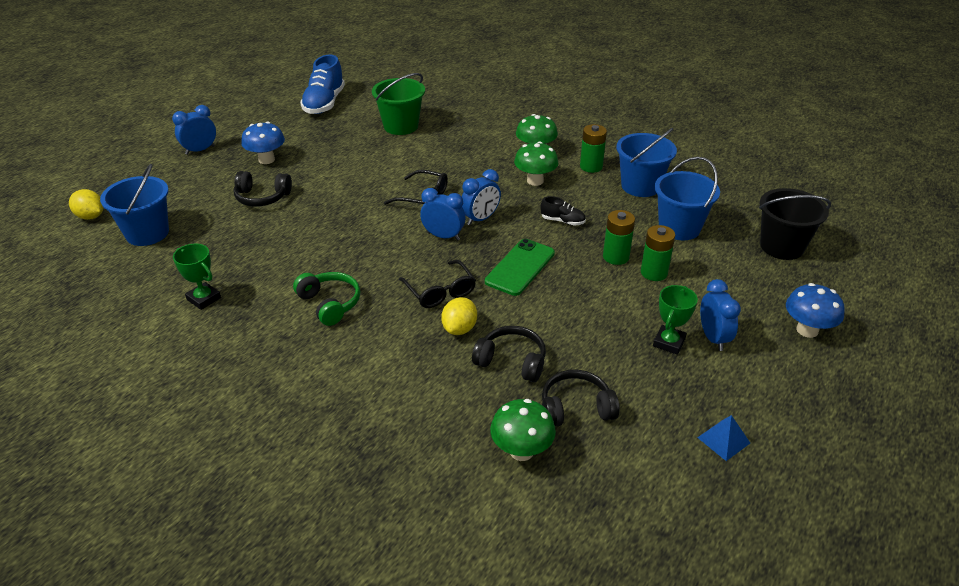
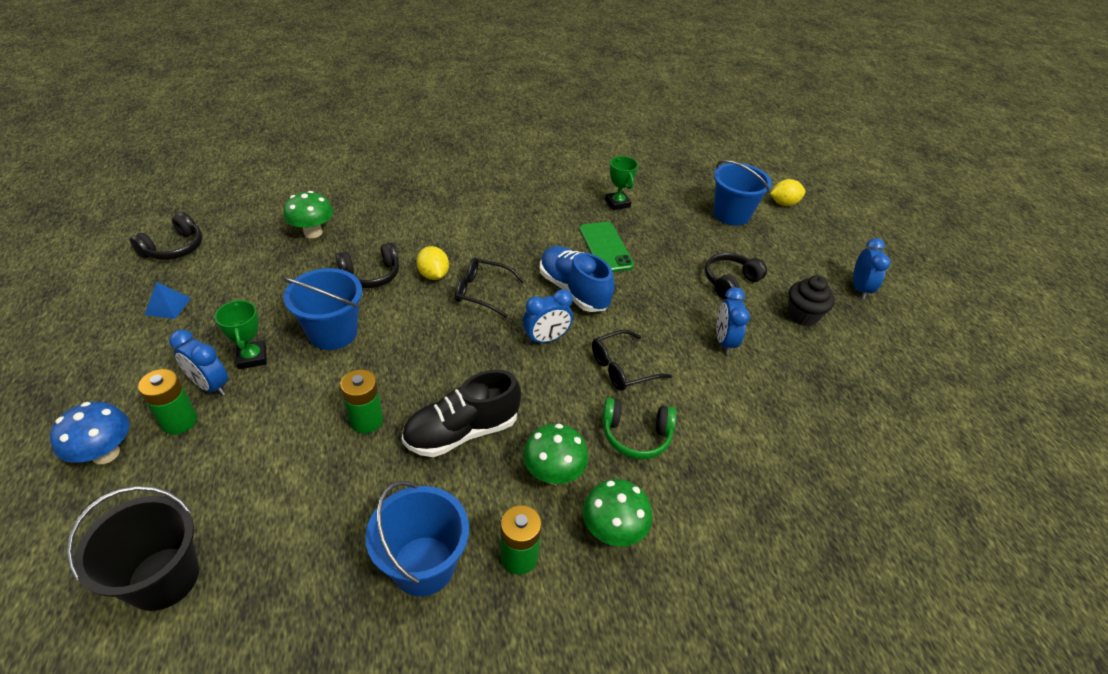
camera: 130 degrees right, 5 degrees up
(204, 299) = (617, 203): green trophy -> green trophy turned 75 degrees clockwise
(266, 160) = (802, 315): blue mushroom -> black cupcake
(324, 103) = (920, 424): blue shoe -> blue shoe (573, 290)
(329, 304) = (542, 241): green headphones -> green headphones (636, 435)
(401, 126) = (799, 451): green bucket -> none
(480, 219) = (541, 379): blue clock -> blue clock (724, 342)
(520, 267) = (445, 350): green phone -> green phone (605, 247)
(562, 221) = (462, 432): black shoe -> black shoe, size x1.99
(576, 408) = (296, 271): black headphones -> black headphones (174, 248)
(654, 273) = (312, 425): green battery -> green battery (179, 421)
(679, 228) = (322, 516): blue bucket -> blue bucket (333, 333)

